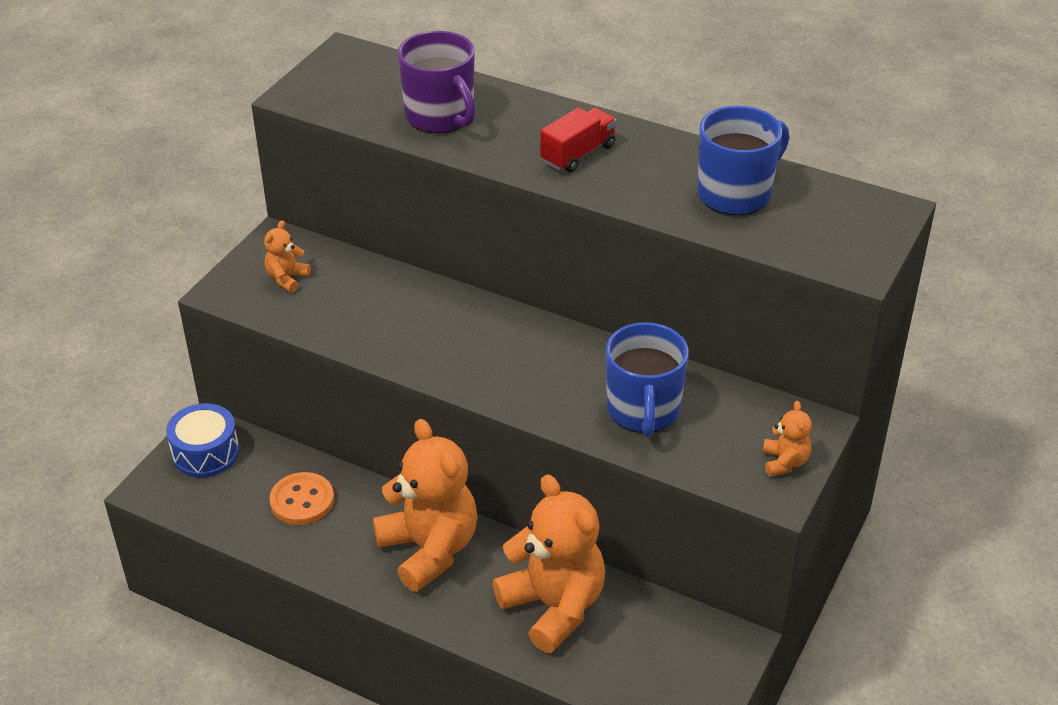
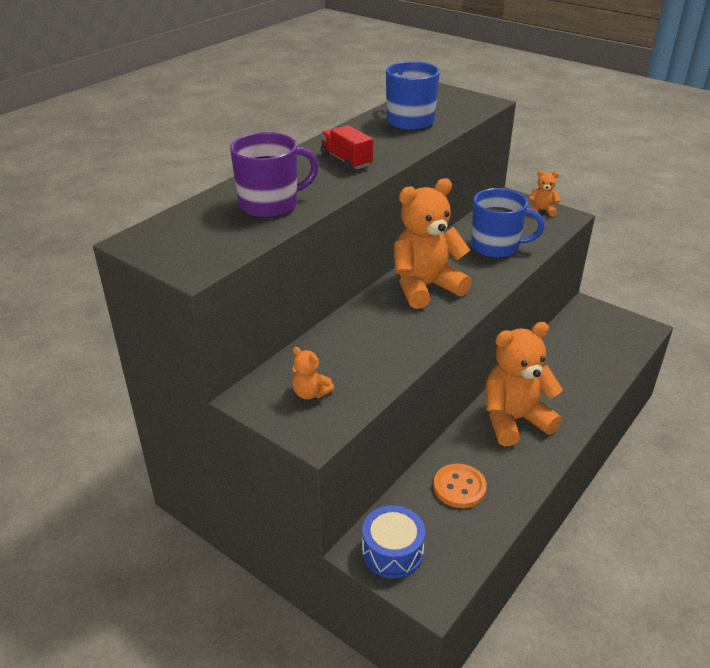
camera: 80 degrees left, 5 degrees down
(554, 606) = (564, 369): orange teddy bear -> orange teddy bear (425, 287)

